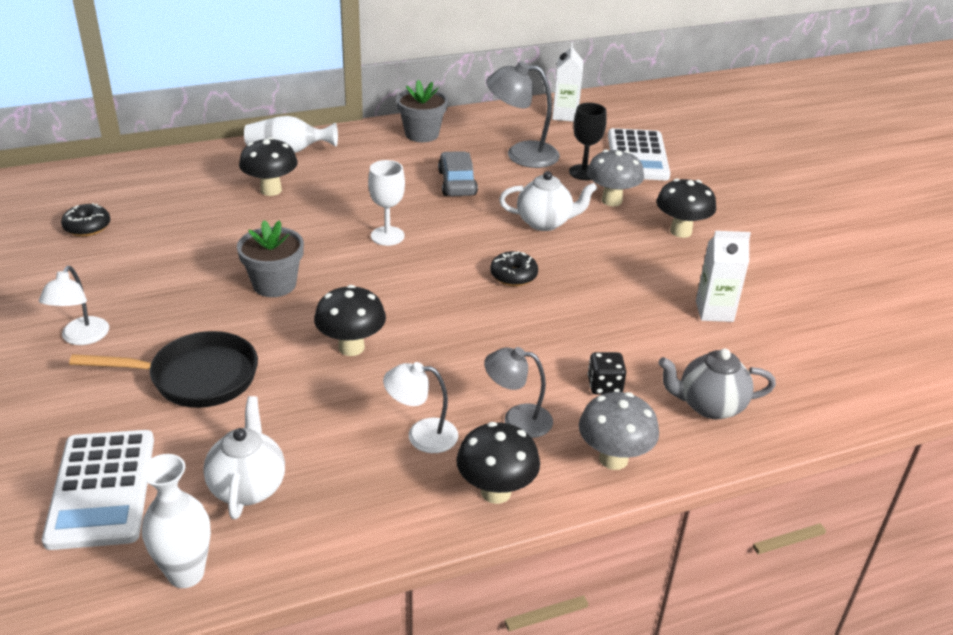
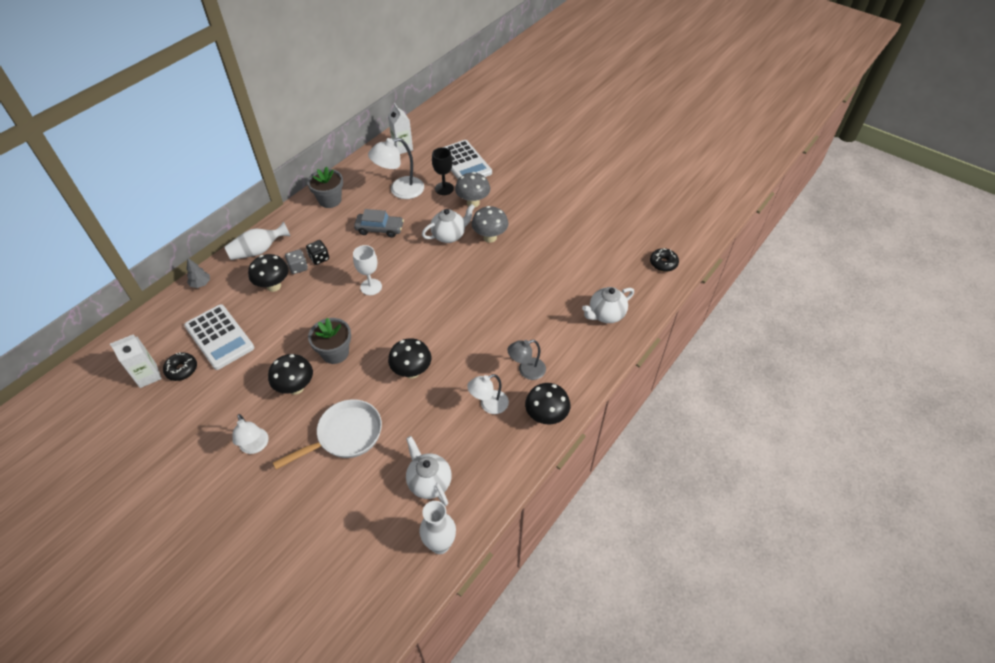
camera: 30 degrees left, 15 degrees up
(102, 489) = (356, 527): white calculator -> white calculator (219, 337)
(193, 158) = (201, 284): none -> grey tree
(196, 377) = (345, 435): black pan -> white pan
(317, 183) = (298, 267): none -> grey dice
(457, 183) = (380, 229): grey car -> grey car turned 135 degrees clockwise
(513, 275) = (459, 281): black donut -> black donut (663, 263)
(521, 154) = (400, 190): grey lamp -> white lamp
(604, 386) = (552, 328): black dice -> black dice (319, 258)
(613, 459) = (584, 369): grey mushroom -> grey mushroom (490, 237)
(681, 231) = (522, 208): black mushroom -> black mushroom (296, 387)
(709, 406) = (606, 315): grey teapot -> white teapot
(714, 311) = (572, 255): white carton -> white carton (148, 376)

